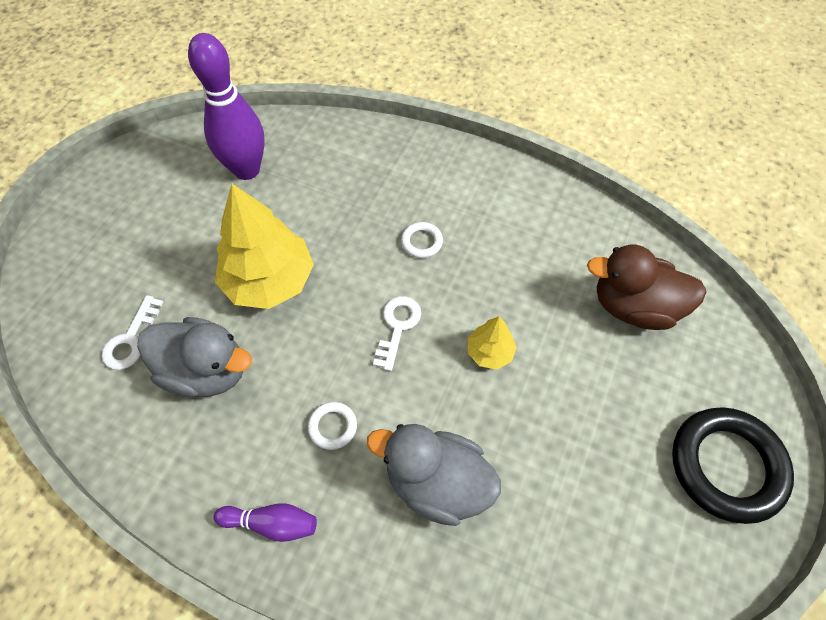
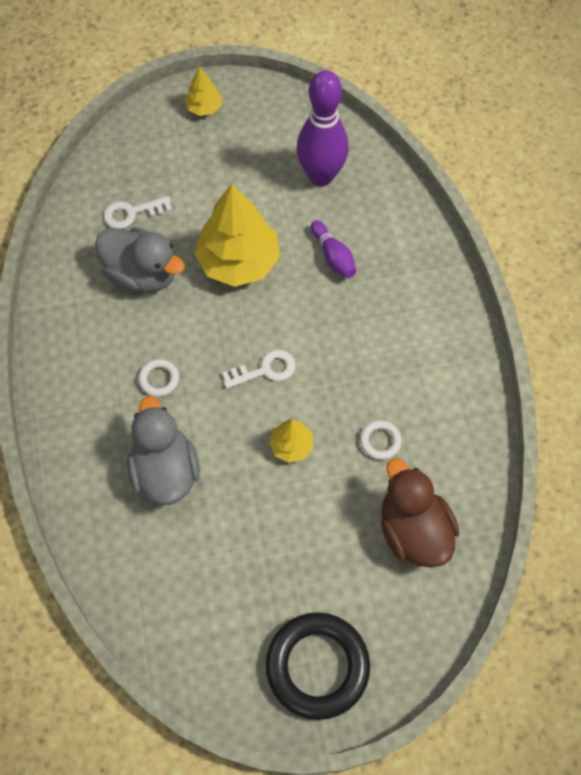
camera: 55 degrees right, 5 degrees up
(87, 211) = (204, 107): none -> yellow tree
(206, 371) = (142, 274): grey duck -> grey duck turned 45 degrees counterclockwise
(271, 523) = (71, 388): purple bowling pin -> purple bowling pin (333, 256)
(422, 242) = (352, 339): white ring -> white ring (380, 441)

